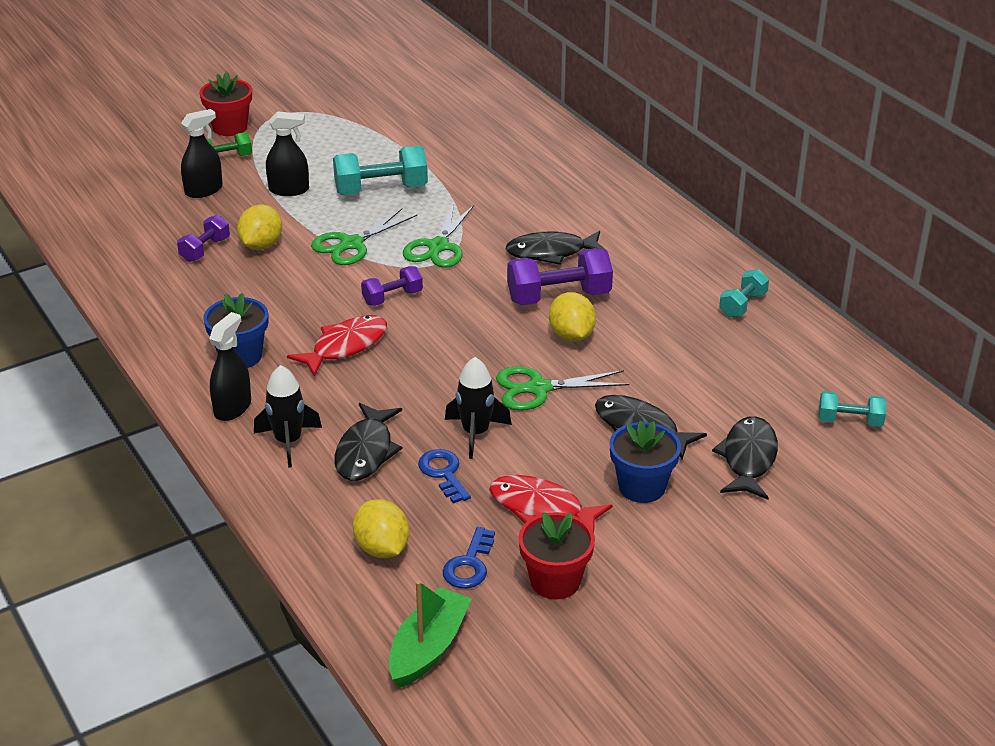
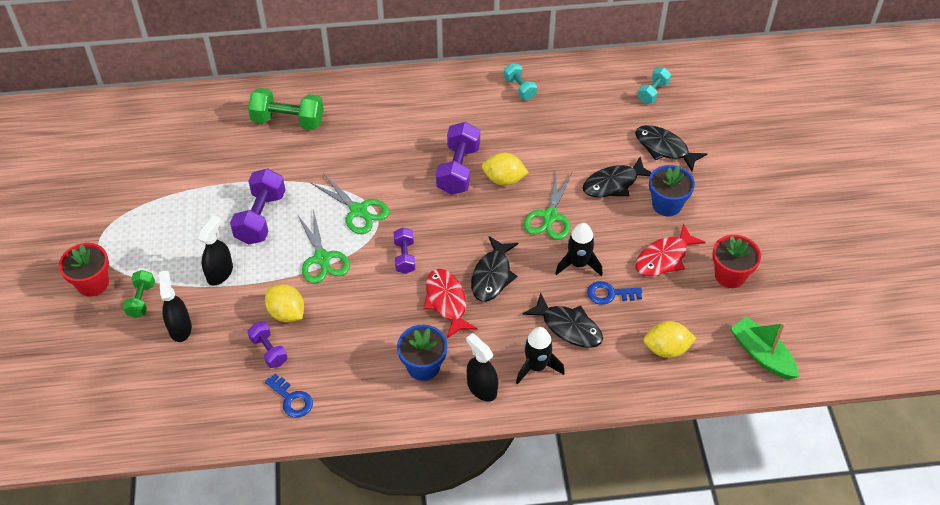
camera: 65 degrees left, 15 degrees up
(381, 190) = (261, 218): turquoise dumbbell -> purple dumbbell
(469, 565) = (699, 310): blue key -> blue key (292, 399)
(535, 163) = (288, 121): none -> green dumbbell
(551, 252) = (405, 154): black fish -> black fish (492, 275)

